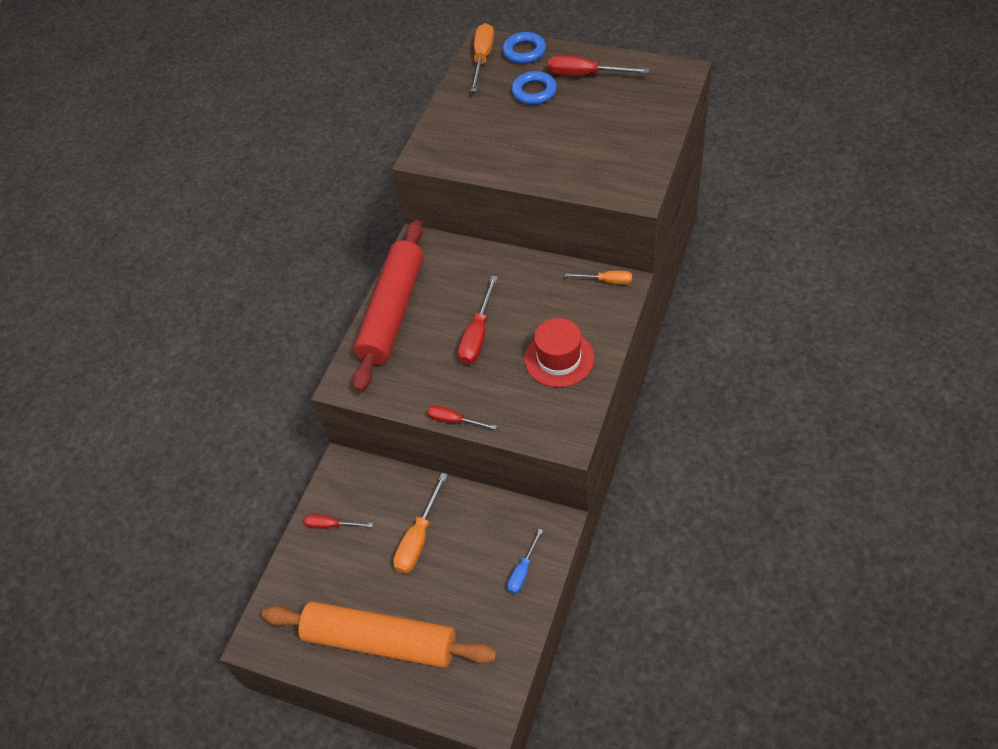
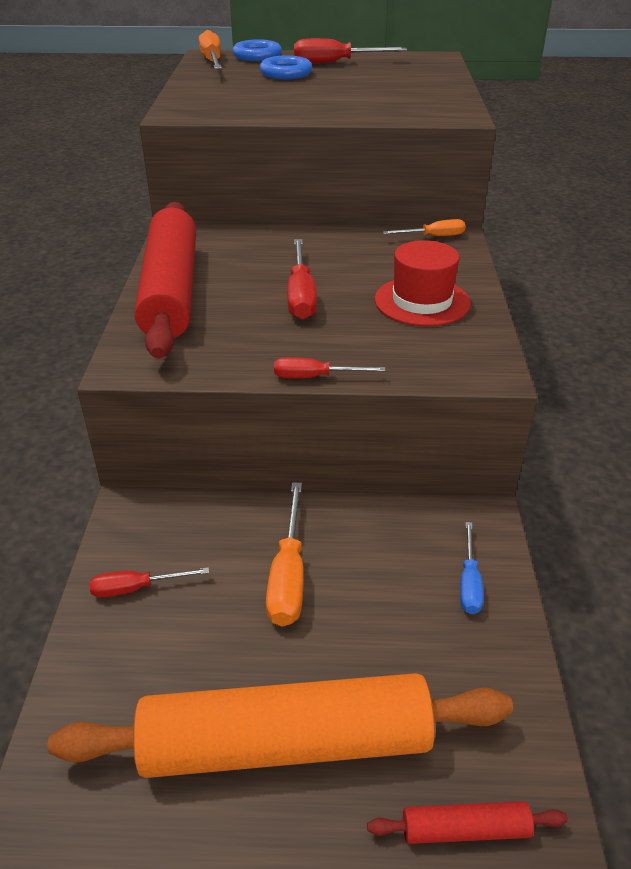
camera: 25 degrees left, 15 degrees down
(449, 709) = (465, 829): none -> red rolling pin

